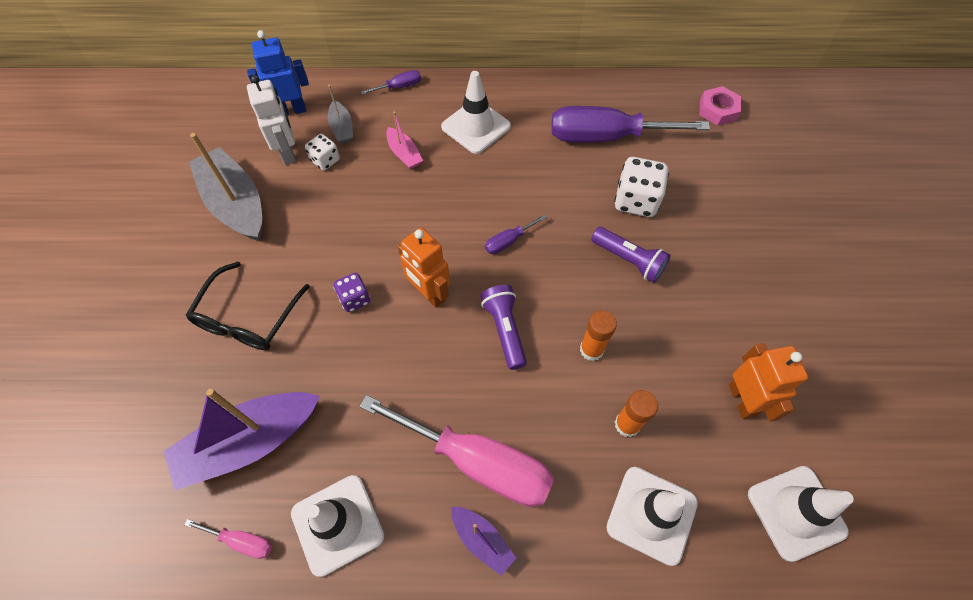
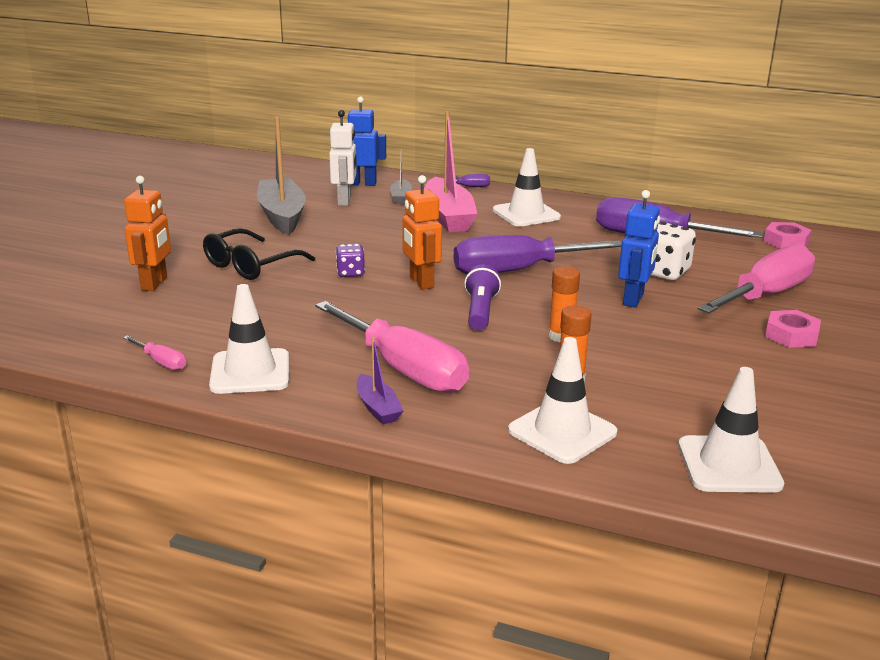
camera: 20 degrees right, 35 degrees down
(250, 442) = (206, 320): purple boat -> none
(325, 160) = (374, 209): white dice -> none
(404, 154) = (448, 216): pink boat -> pink boat, size x2.04
(508, 241) = (517, 270): purple screwdriver -> purple screwdriver, size x2.37
(629, 260) = (634, 299): purple flashlight -> blue robot
(732, 214) = (766, 295): none -> pink screwdriver
(742, 400) = (708, 392): orange robot -> orange robot (155, 284)
(774, 278) = (791, 335): none -> pink nut

